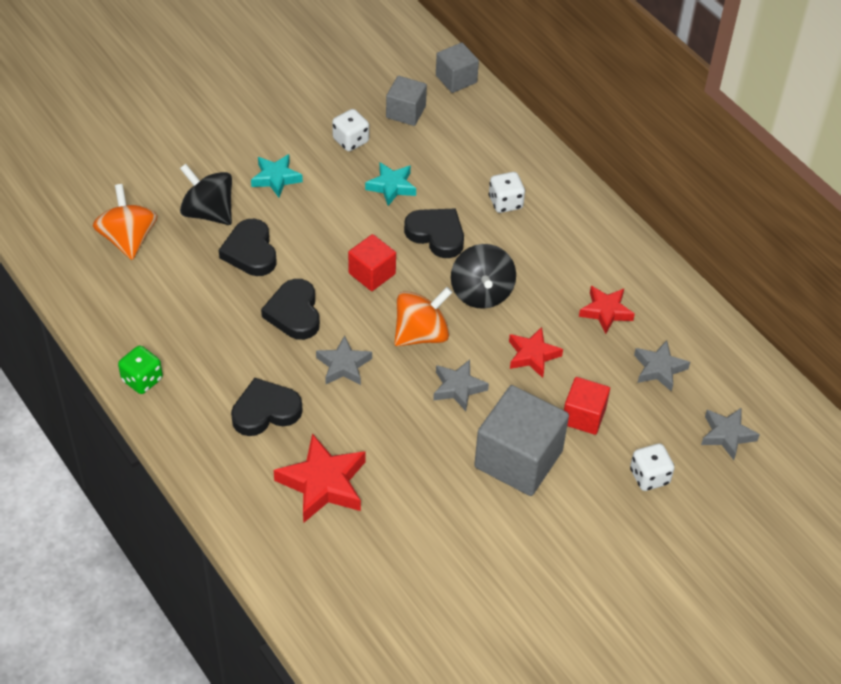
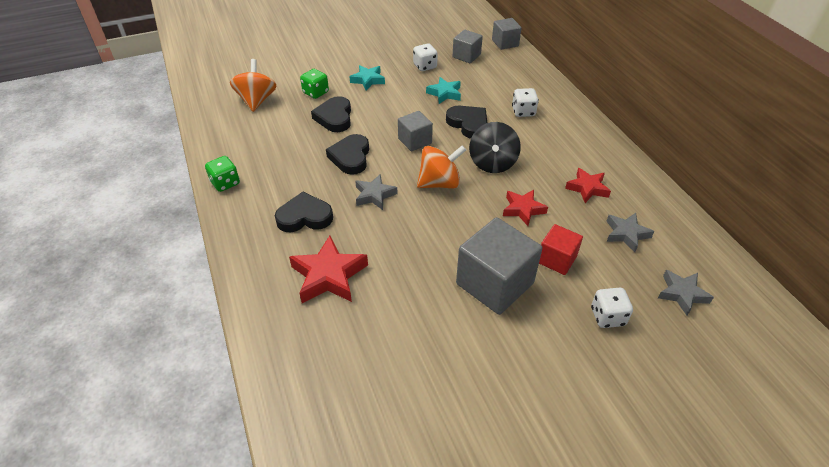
camera: 15 degrees right, 5 degrees down
(208, 212) = (316, 93): black spinning top -> green dice
(372, 273) = (415, 141): red cube -> grey cube
(458, 388) = (458, 223): grey star -> none

